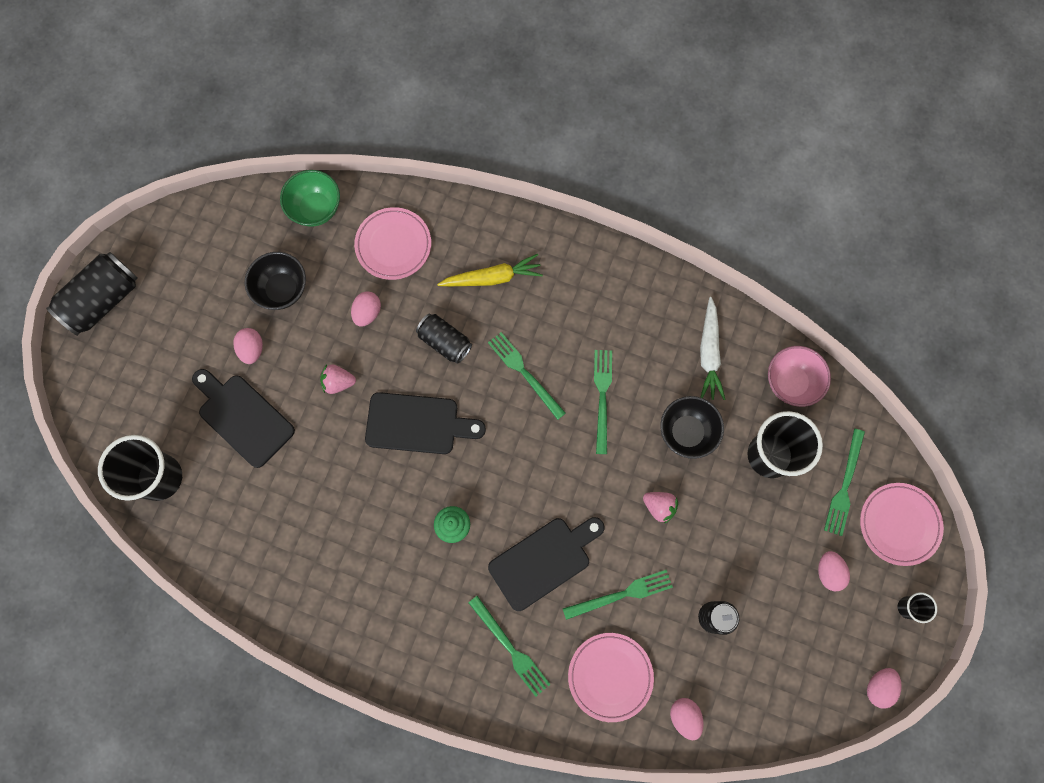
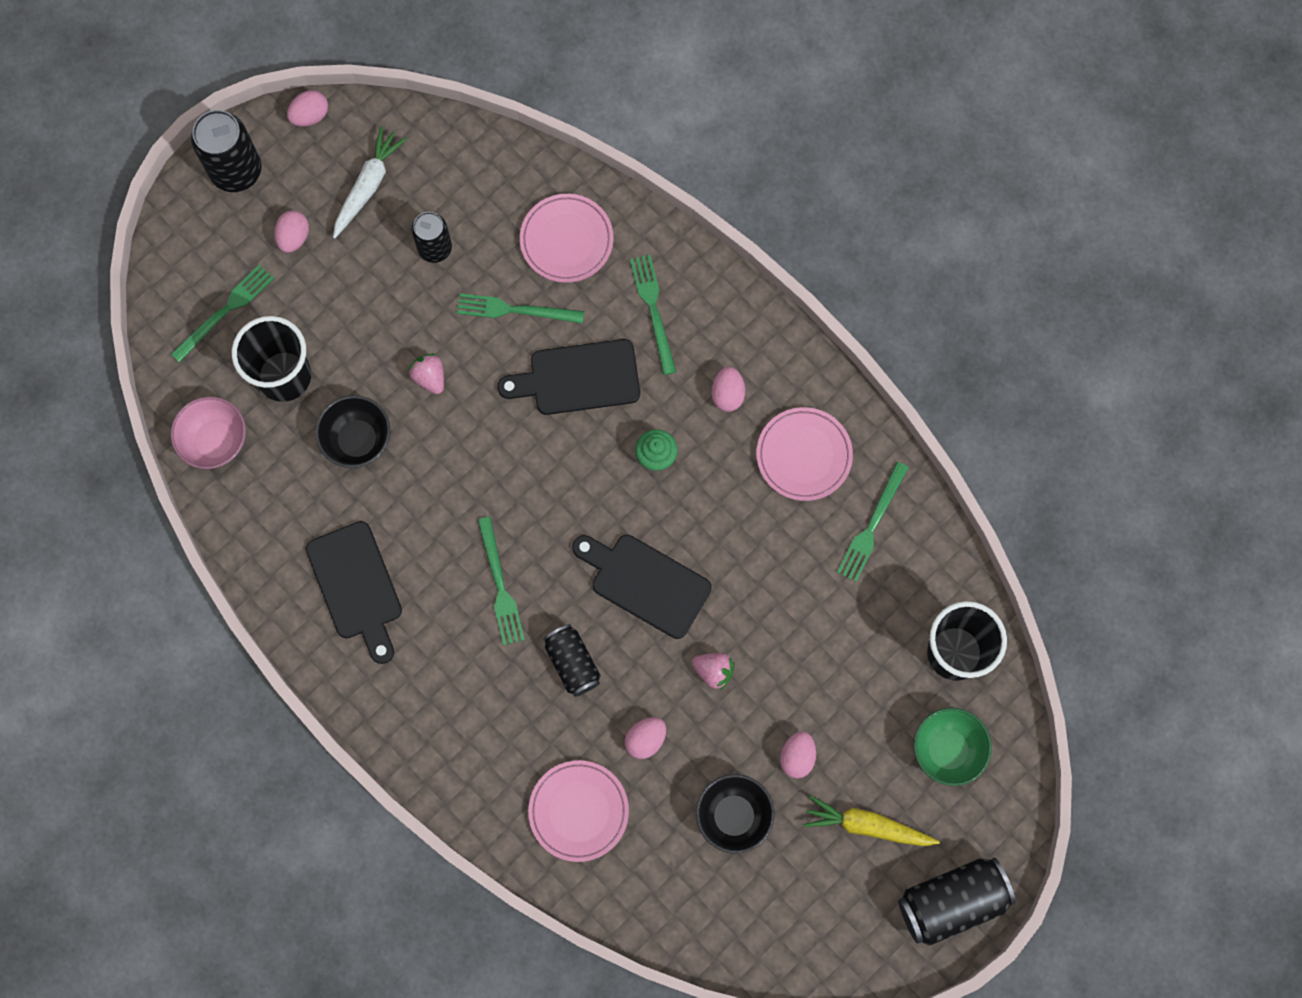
camera: 155 degrees left, 0 degrees up
(243, 417) = (837, 679): black cutting board -> black cutting board (356, 586)
(315, 208) = (651, 904): green bowl -> green bowl (947, 750)
(492, 278) = (481, 715): yellow carrot -> yellow carrot (867, 825)
(602, 397) = (428, 519): green fork -> green fork (872, 525)
(684, 716) = (513, 173): pink egg -> pink egg (727, 394)
(709, 353) = (285, 514): white carrot -> white carrot (368, 186)
(899, 524) = (194, 249): pink plate -> pink plate (804, 455)
(907, 607) = (236, 170): black cup -> black can

